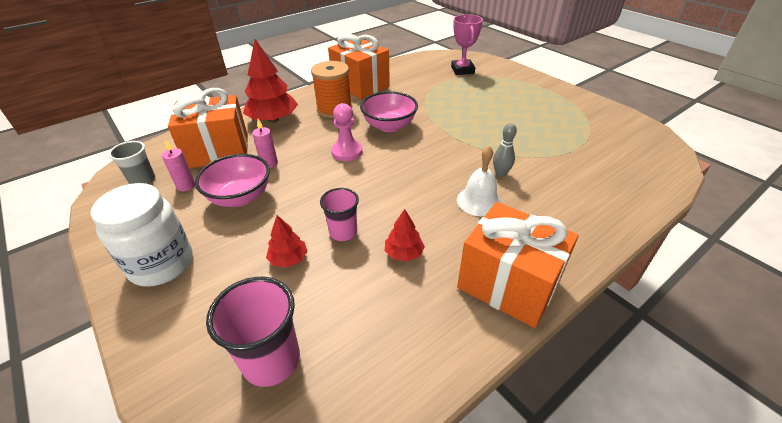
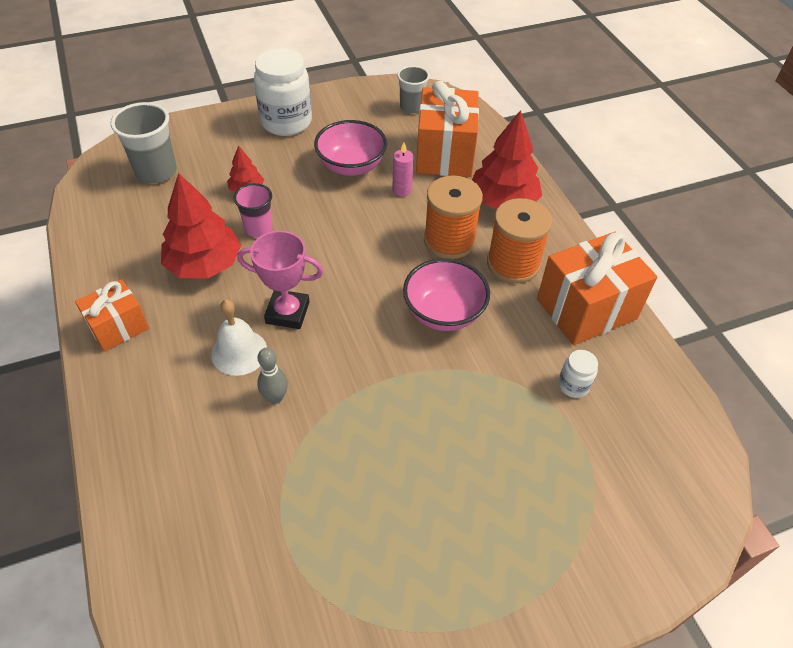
camera: 105 degrees right, 10 degrees up
(186, 186) = (389, 133): pink candle -> none
(271, 360) = (156, 172): pink cup -> grey cup
(321, 134) = (449, 240): none -> orange spool
(347, 152) = (397, 256): pink pawn -> none
(404, 253) = (204, 264): red tree -> red tree, size x1.95
(415, 84) = (573, 385): none -> white jar
(462, 70) = (624, 487): pink trophy -> pink trophy (287, 312)
(508, 284) = (118, 327): orange gift -> orange gift, size x0.59

